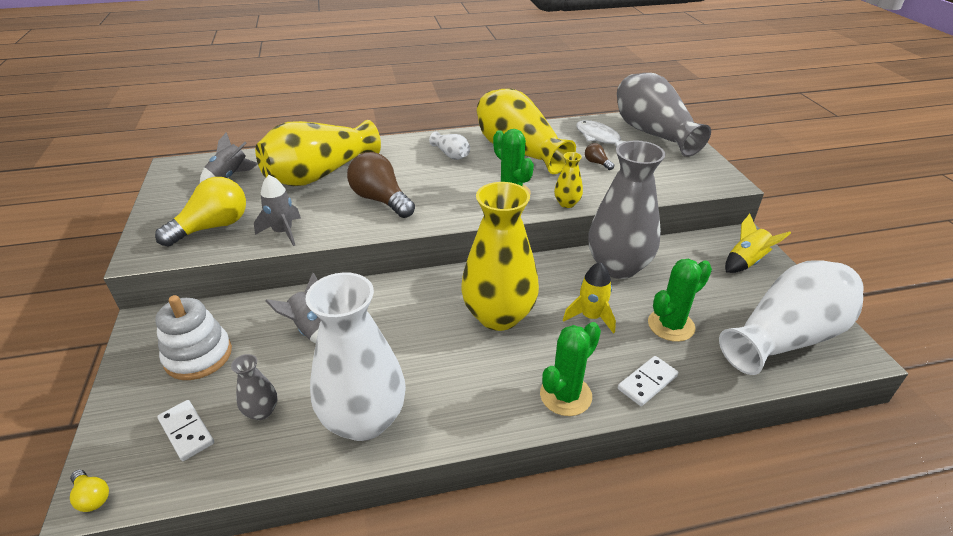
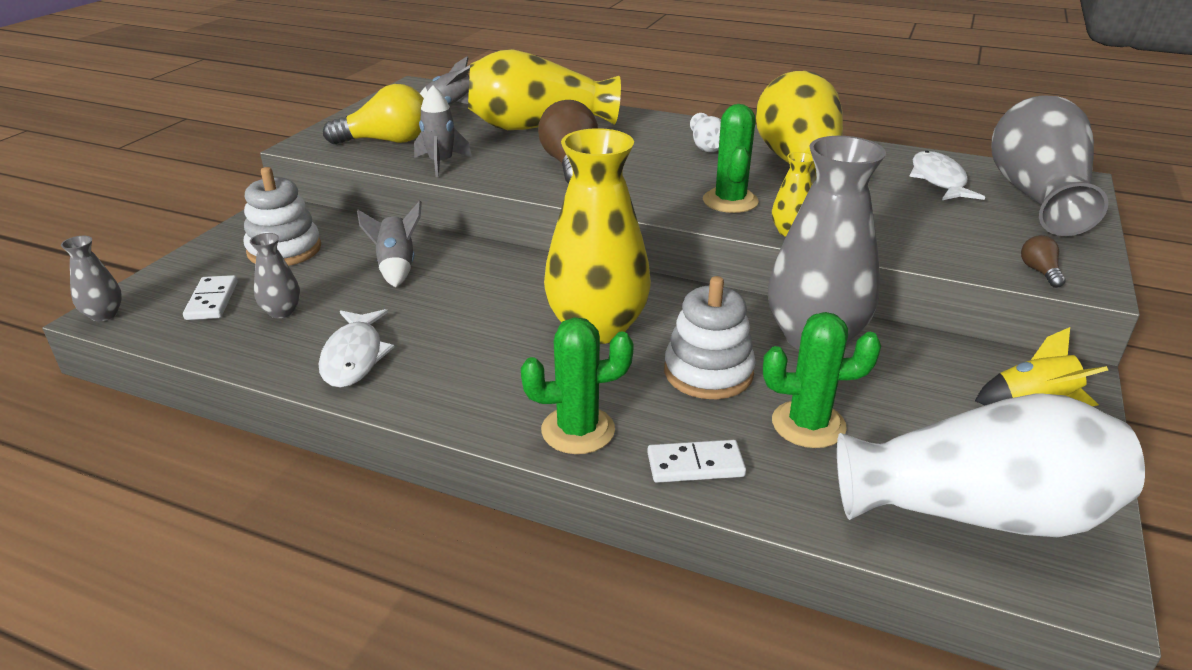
camera: 35 degrees right, 5 degrees down
(92, 497) = (104, 314): yellow light bulb -> grey vase
(364, 420) = (354, 357): white vase -> white fish
(591, 317) = (708, 372): yellow rocket -> white stacking toy
(597, 163) = (895, 204): brown light bulb -> brown light bulb (1039, 271)

